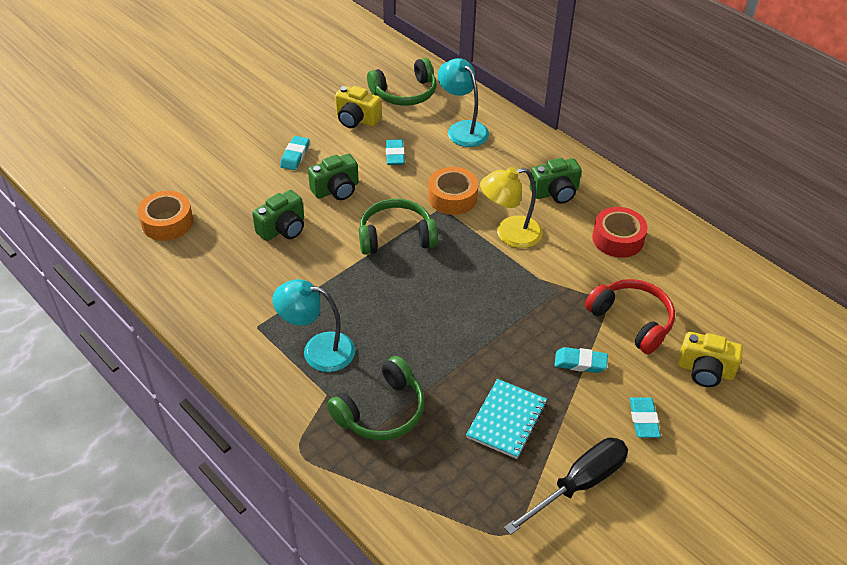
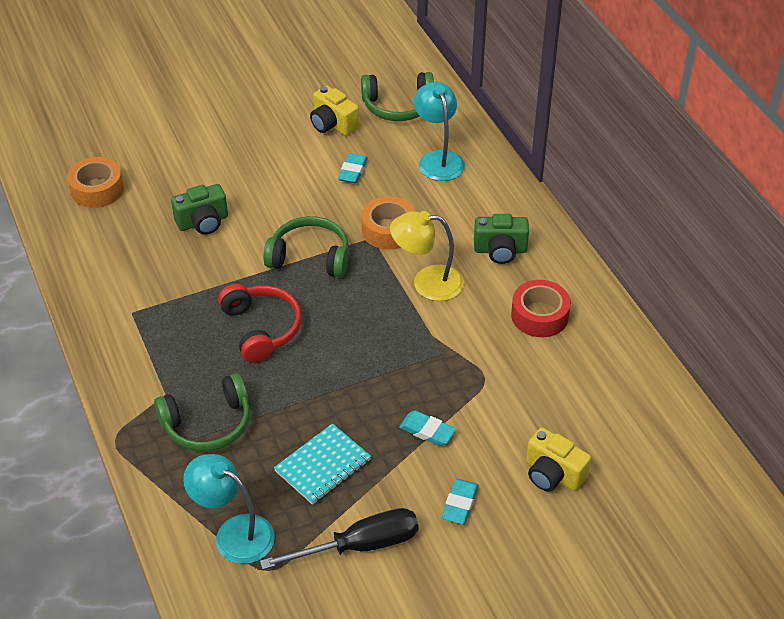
camera: 20 degrees right, 0 degrees up
(295, 155) = (251, 149): turquoise eraser -> none
(318, 350) = (177, 350): turquoise lamp -> turquoise lamp (234, 533)
(336, 190) = (275, 194): green camera -> none
(632, 321) = (505, 404): red headphones -> red headphones (261, 328)

